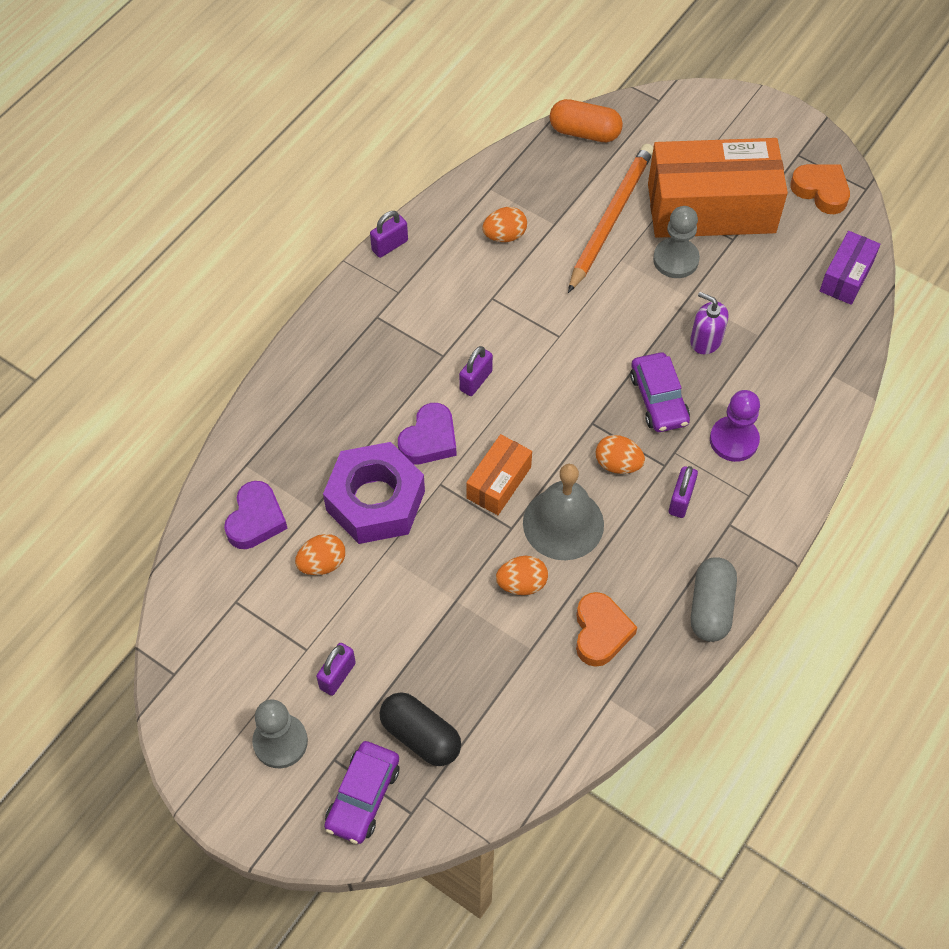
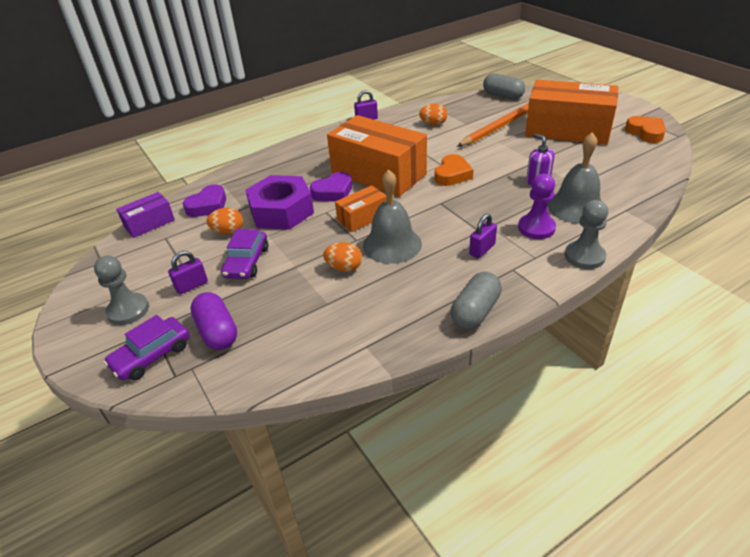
camera: 25 degrees right, 20 degrees down
(420, 736) = (217, 331): black capsule -> purple capsule
(476, 380) = (378, 173): purple padlock -> orange box
(584, 132) = (502, 96): orange capsule -> grey capsule
(600, 632) = (383, 306): orange heart -> orange heart (452, 175)
(618, 464) = (446, 224): orange egg -> none
(659, 399) = (492, 200): purple car -> purple car (247, 262)
(675, 259) = (534, 146): grey pawn -> grey pawn (584, 256)
(771, 385) = (576, 207): none -> grey bell
(846, 277) = (652, 169): purple box -> purple box (149, 223)

